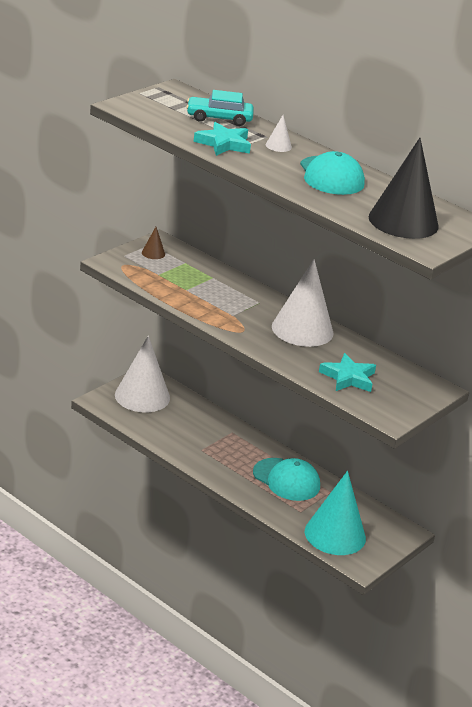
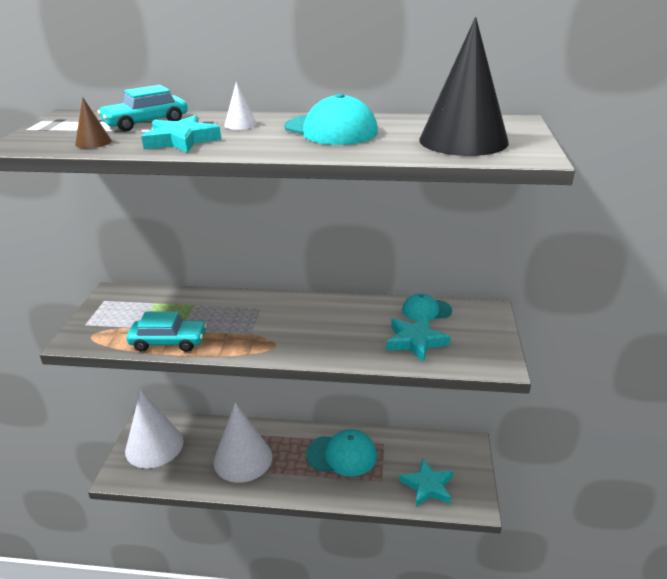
camera: 30 degrees left, 0 degrees up
(153, 253) = (114, 308): brown cone -> brown cone (93, 142)
(171, 293) = (169, 342): none -> turquoise car
(302, 329) = (324, 315): white cone -> white cone (243, 459)
(335, 534) = (428, 486): turquoise cone -> turquoise star
(386, 364) = (426, 310): none -> turquoise cap

